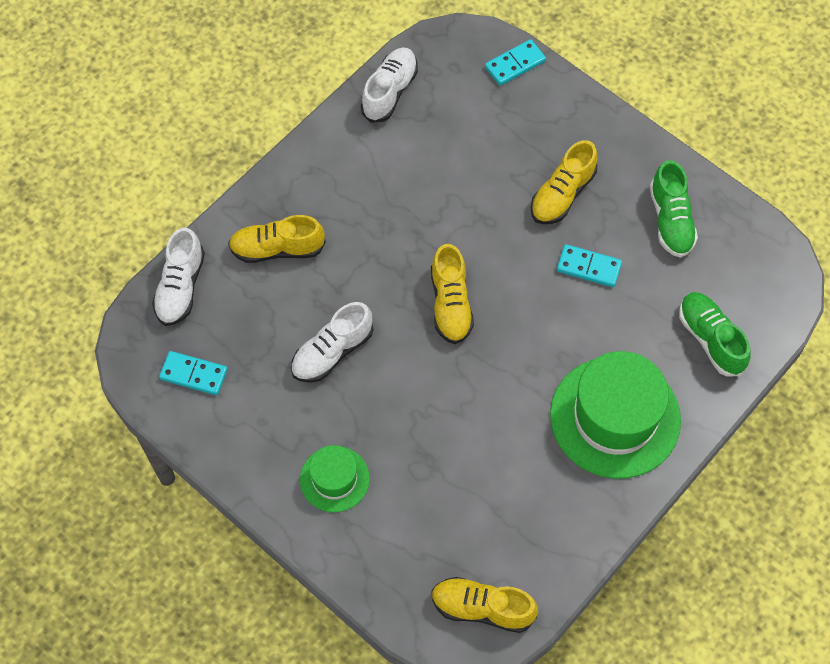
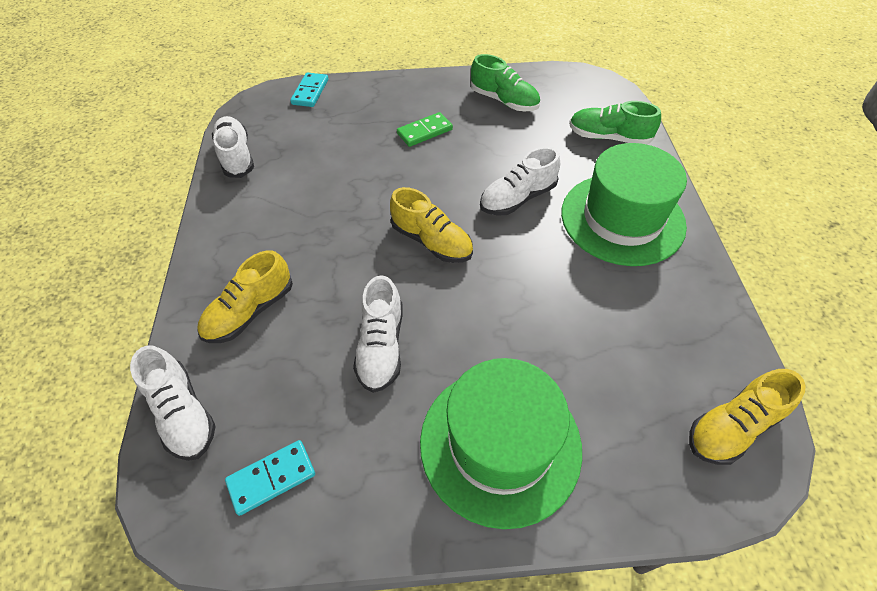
camera: 45 degrees left, 10 degrees down
(334, 479) = (500, 443): green hat -> green hat, size x1.90
(558, 326) = (517, 198): none -> white shoe
(562, 194) = (424, 131): yellow shoe -> green domino
(588, 267) = (491, 155): turquoise domino -> none

